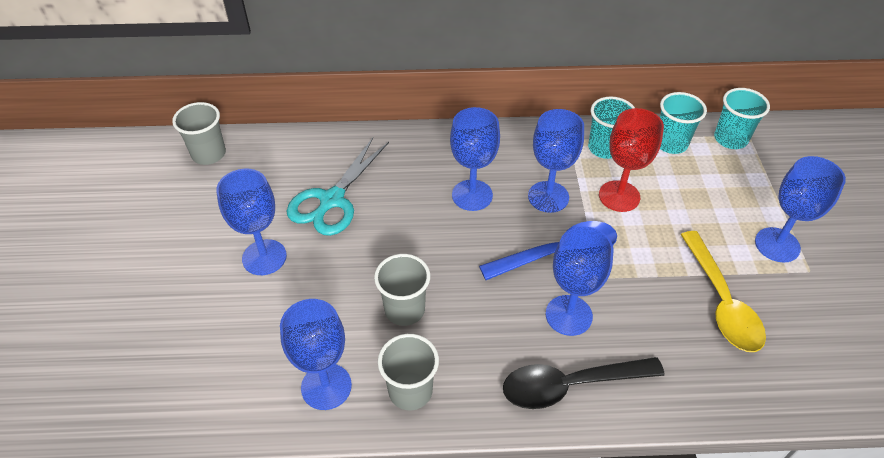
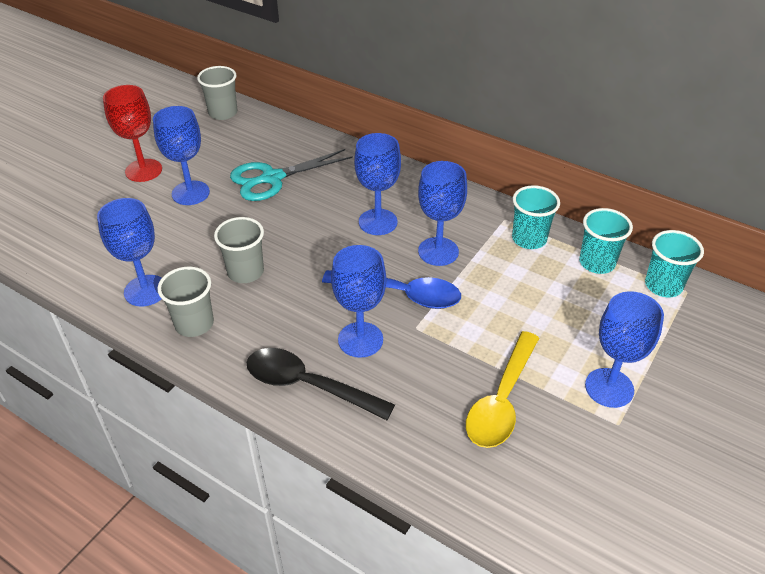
camera: 35 degrees right, 5 degrees down
(619, 196) = (500, 279): red goblet -> red goblet (143, 170)

